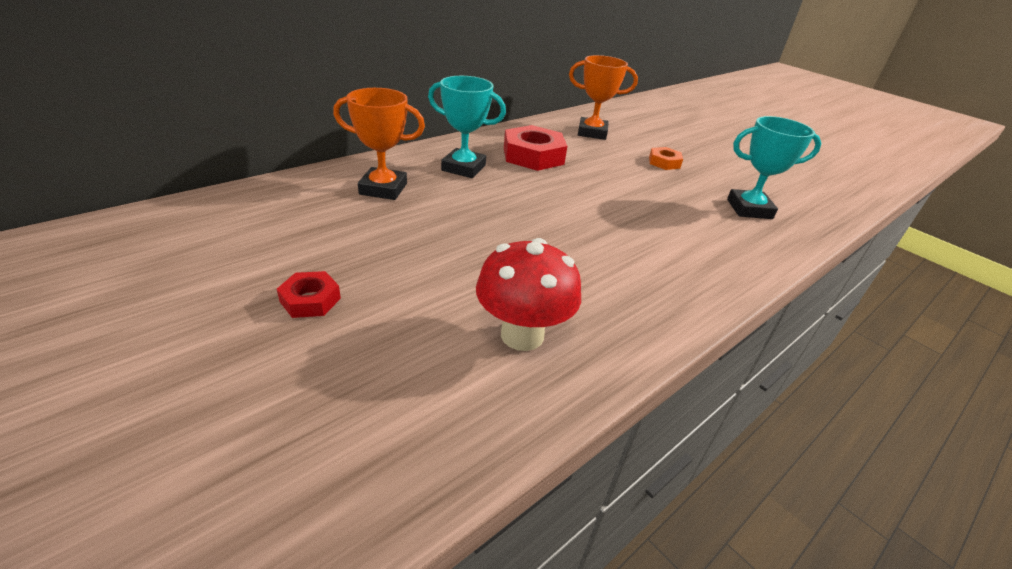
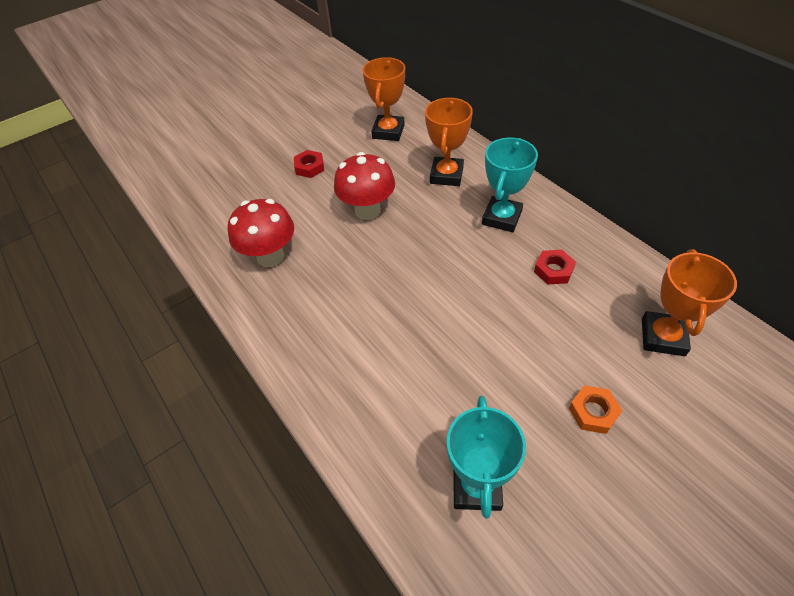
camera: 100 degrees right, 15 degrees up
(259, 222) = (388, 131): none -> orange trophy
(435, 246) = (367, 210): none -> red mushroom
(533, 156) = (553, 270): red nut -> red nut, size x0.53

